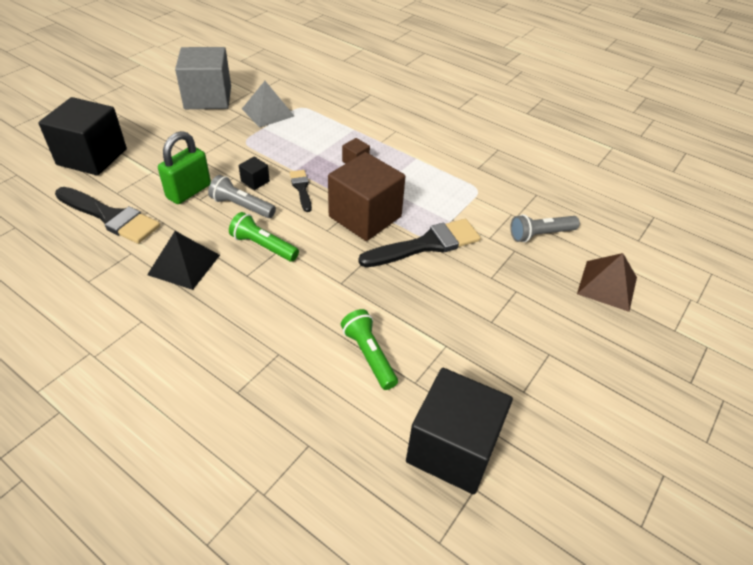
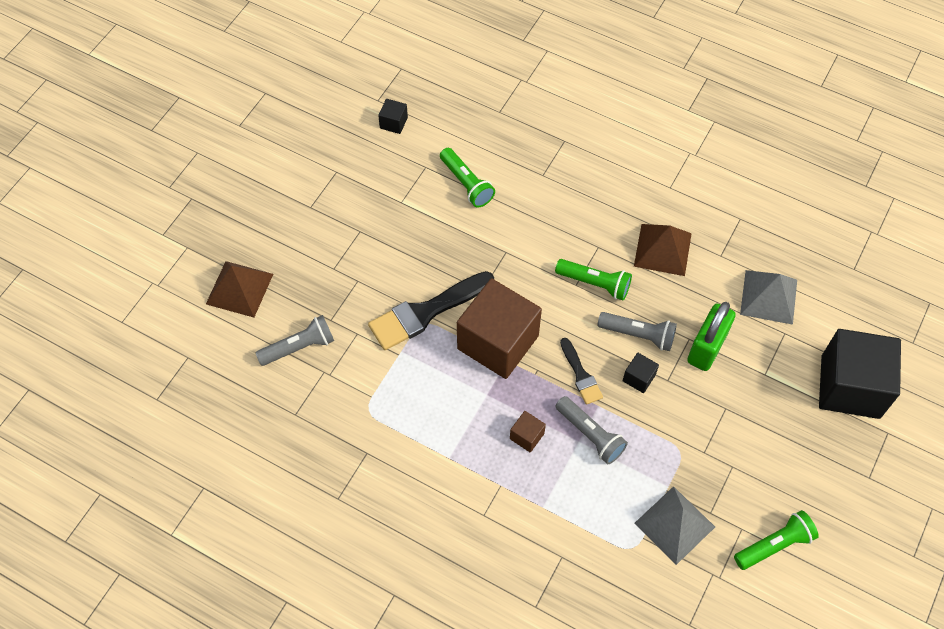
camera: 175 degrees right, 15 degrees up
(110, 217) = (768, 297): black brush -> grey pyramid
(184, 264) = (663, 249): black pyramid -> brown pyramid
(208, 98) = (774, 545): grey cube -> green flashlight
(307, 156) = (590, 435): none -> grey flashlight
(452, 448) = (393, 123): black cube -> black cube, size x0.41

